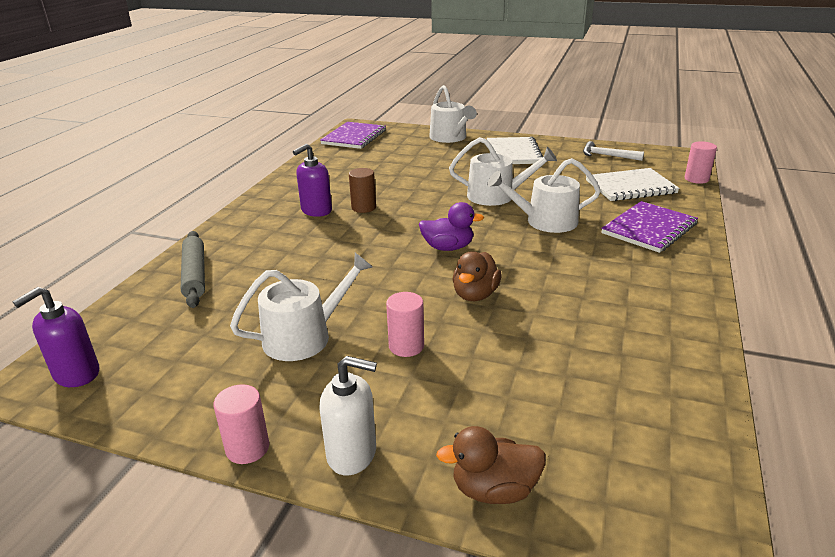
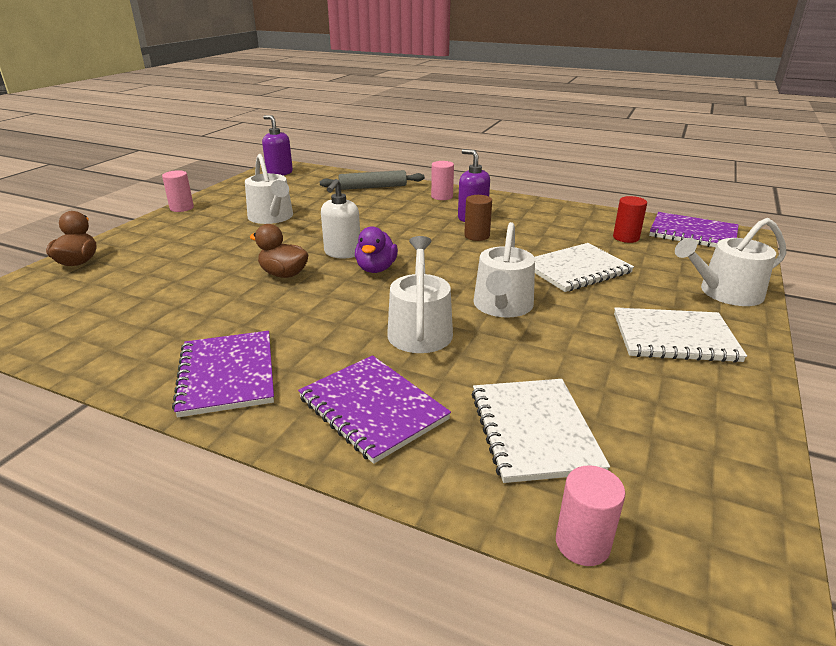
camera: 95 degrees right, 0 degrees up
(352, 454) = (149, 229): white soap dispenser -> white soap dispenser (342, 253)
(364, 156) = (626, 238): none -> red cylinder
(406, 346) = (234, 245): pink cylinder -> pink cylinder (442, 196)
(427, 173) = (576, 269): none -> white notebook
(607, 156) = (697, 440): white hammer -> none
(657, 287) = (227, 375): none -> purple notebook

